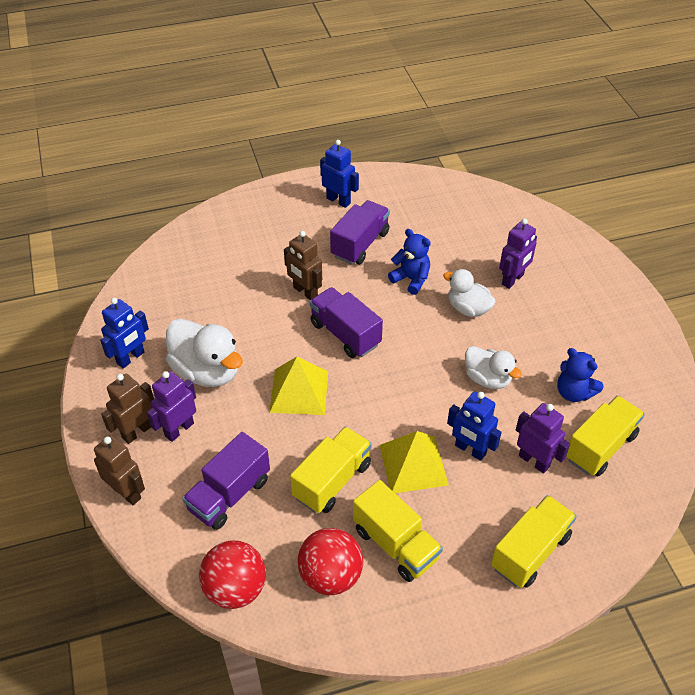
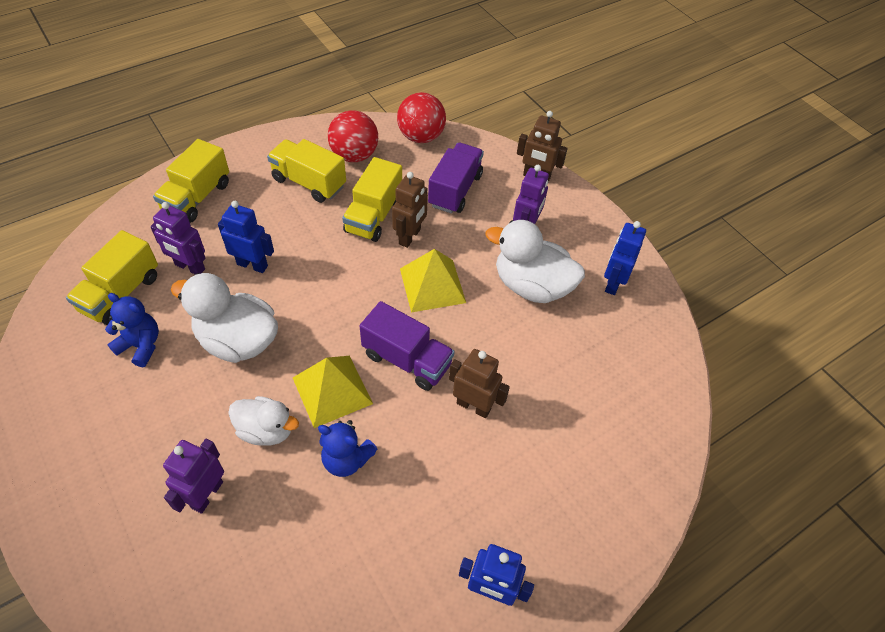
camera: 160 degrees right, 5 degrees up
(137, 432) = (560, 220): brown robot -> brown robot (410, 237)
(360, 244) = (430, 505): purple truck -> none
(413, 464) = (304, 242): yellow pyramid -> yellow pyramid (332, 390)
(487, 379) = (238, 341): white duck -> white duck, size x1.60

